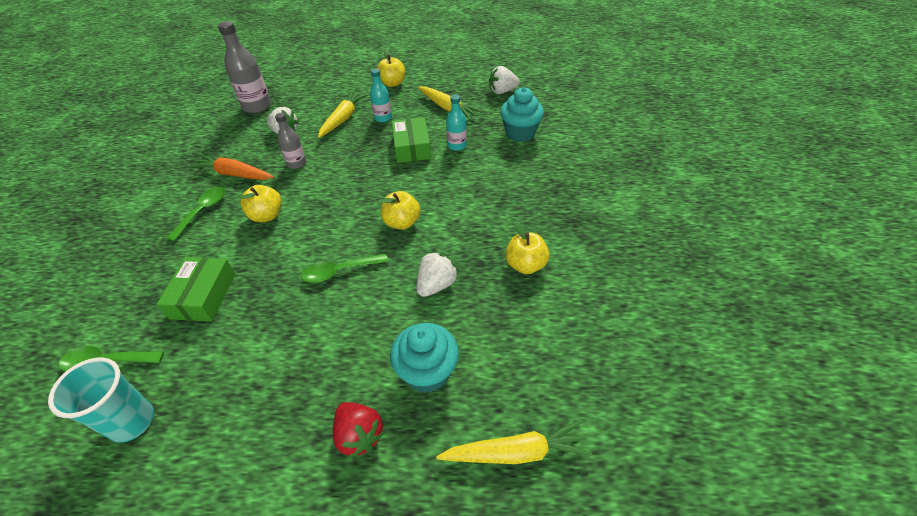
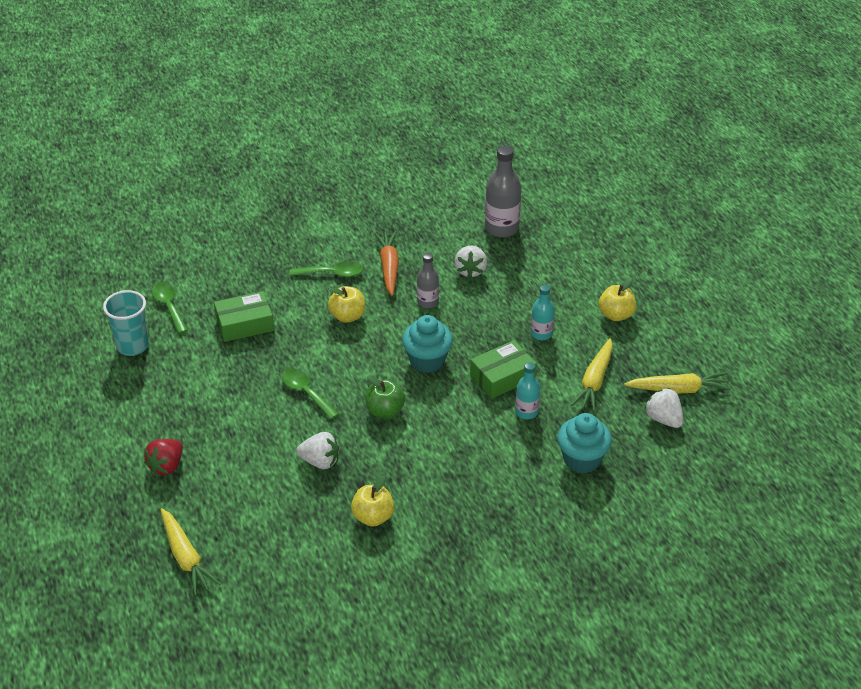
camera: 65 degrees right, 5 degrees down
(343, 118) = (521, 303): yellow carrot -> yellow carrot (679, 389)
(402, 222) = (385, 411): yellow apple -> green apple
(427, 372) = (231, 485): turquoise cupcake -> turquoise cupcake (427, 361)

